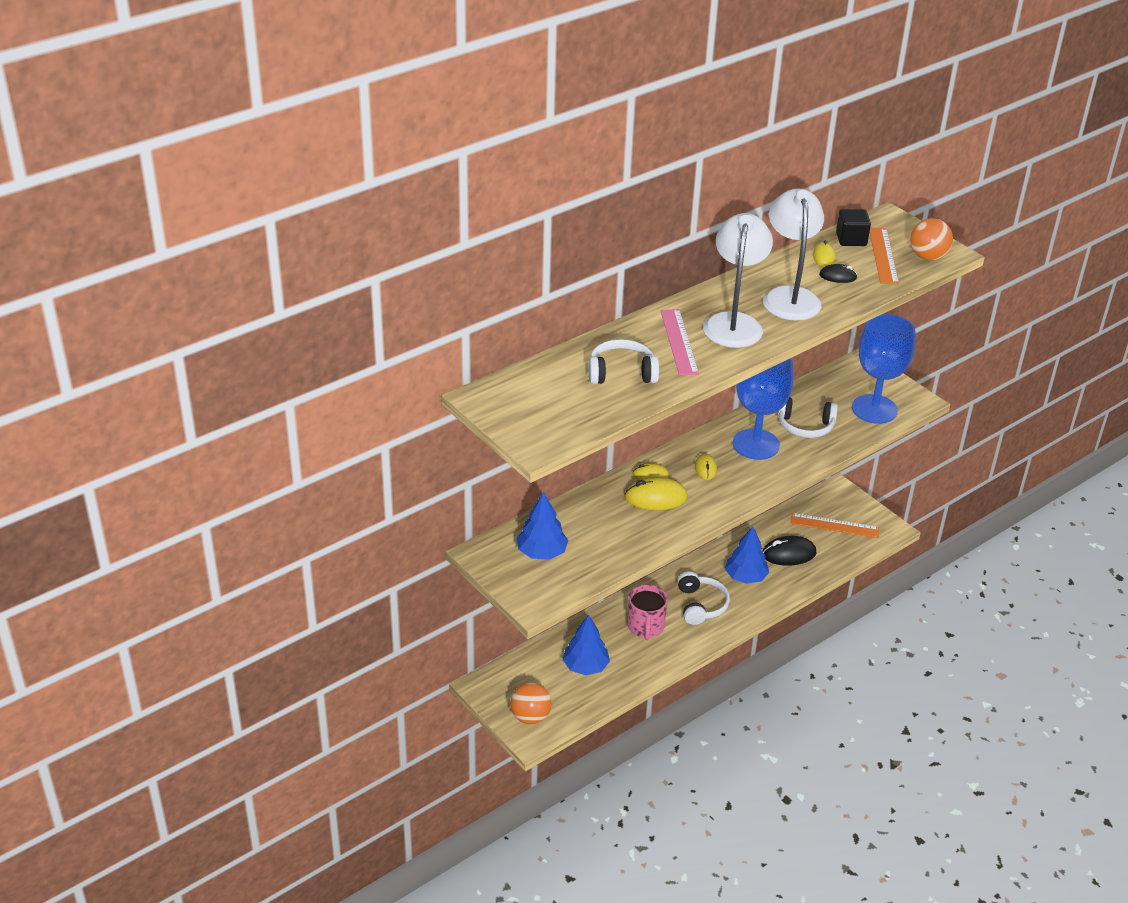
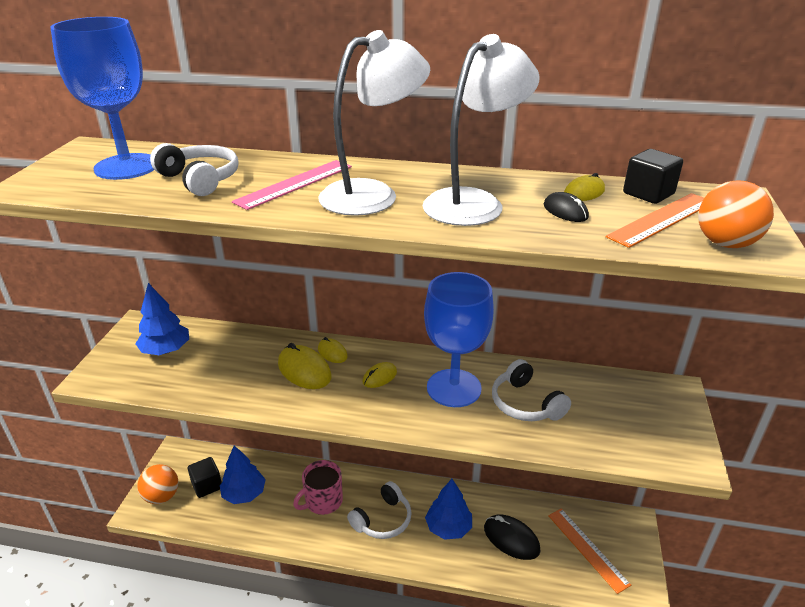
camera: 50 degrees right, 5 degrees down
(549, 684) = (207, 485): none -> black cube
(874, 409) = (624, 436): blue goblet -> blue goblet (127, 167)

